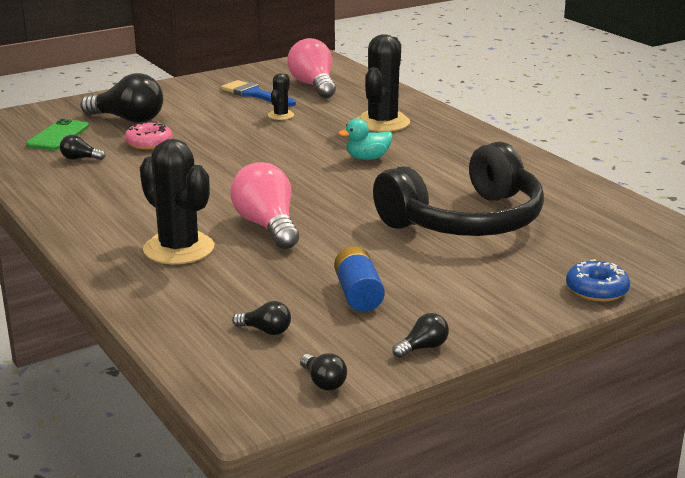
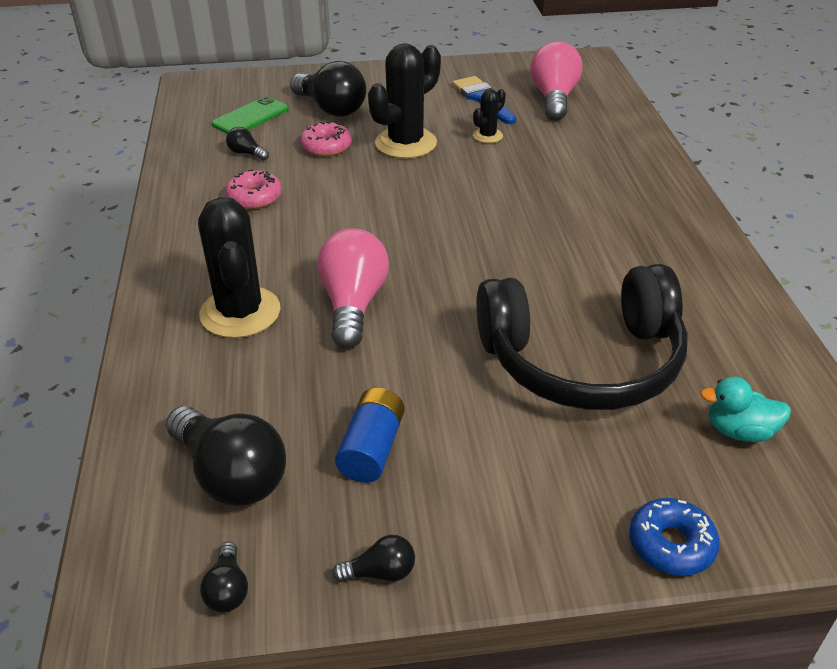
camera: 25 degrees right, 15 degrees up
(117, 183) = (254, 197): none -> pink donut
(265, 331) = (231, 475): black light bulb -> black light bulb, size x2.15
(367, 158) = (536, 224): turquoise duck -> turquoise duck (739, 431)
(382, 123) = (592, 172): black cactus -> black cactus (405, 143)

